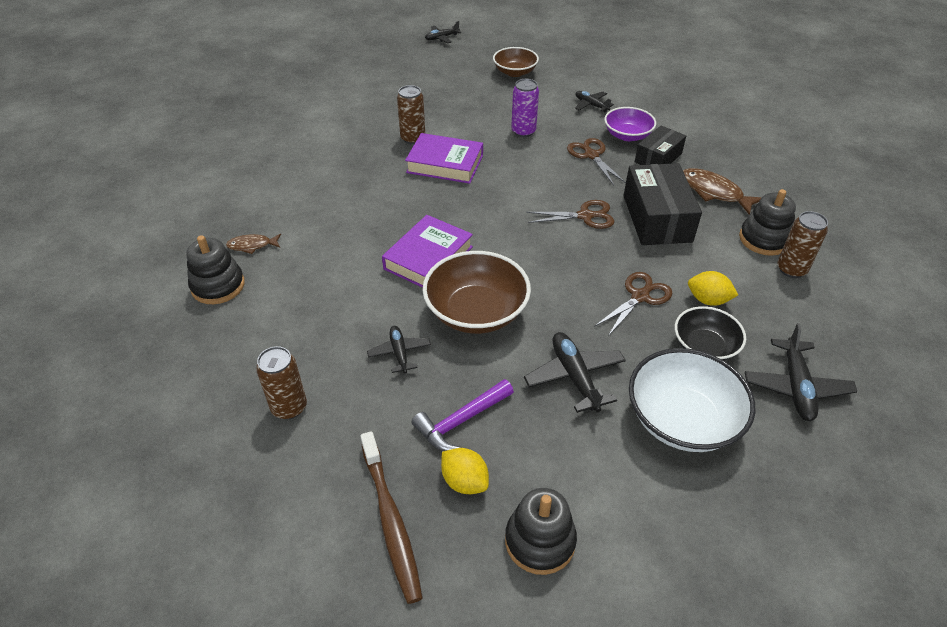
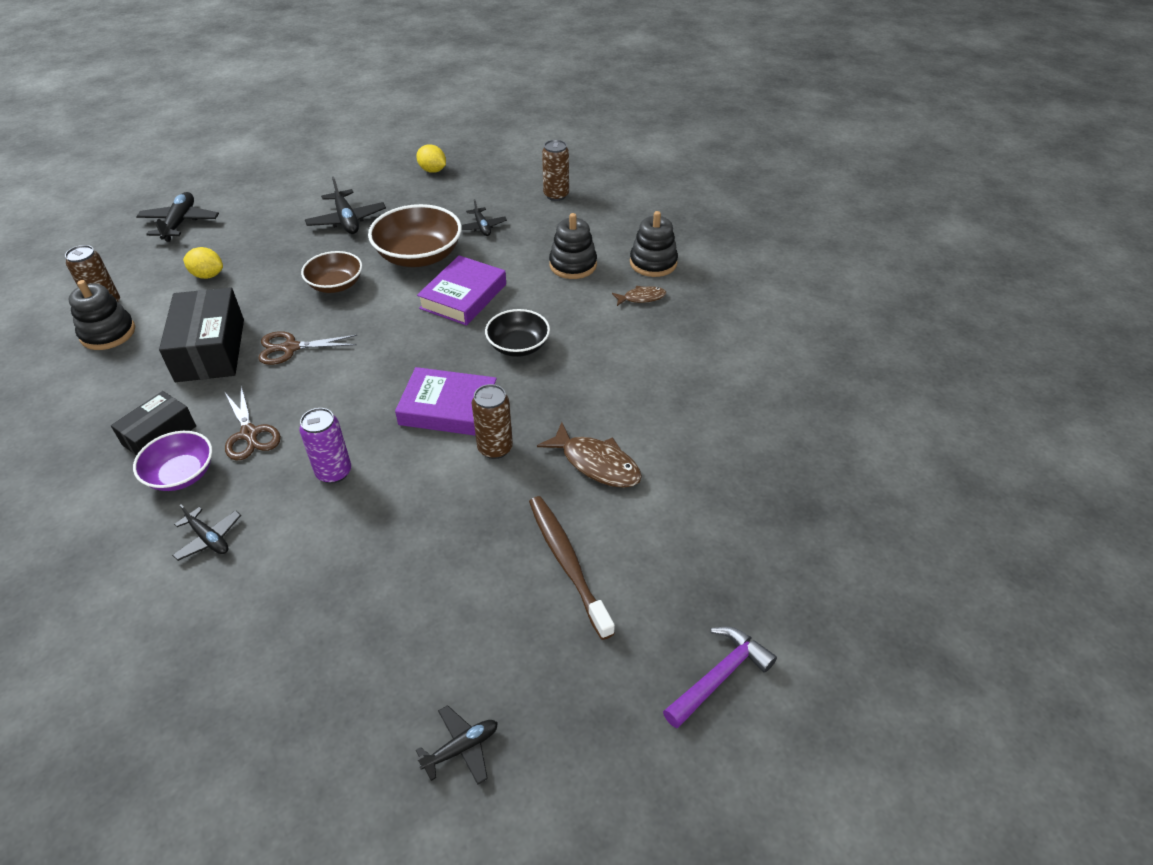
camera: 175 degrees right, 0 degrees up
(391, 520) = (477, 155): brown toothbrush -> brown toothbrush (567, 563)
(461, 421) = (434, 194): purple hammer -> purple hammer (719, 676)
(515, 72) = (318, 625): brown bowl -> brown bowl (336, 285)
(540, 541) = (390, 152): black stacking toy -> black stacking toy (573, 265)
(640, 296) = (268, 275): brown scissors -> none
(682, 419) = (277, 203): white bowl -> none
(704, 347) = (234, 243): black bowl -> black bowl (518, 346)
(714, 192) = (120, 387): brown fish -> brown fish (596, 464)

